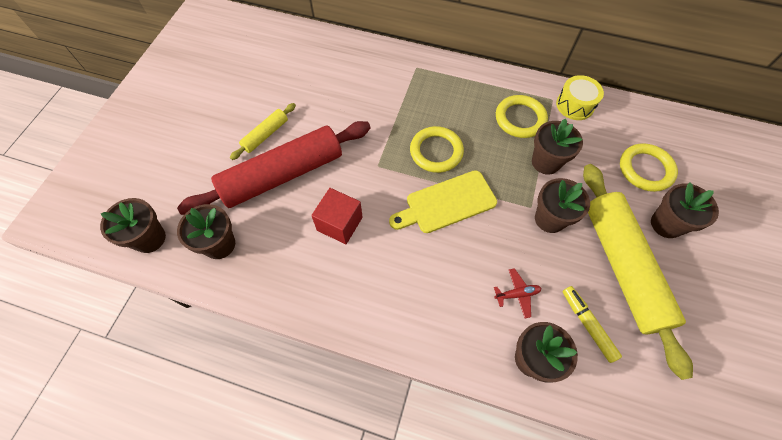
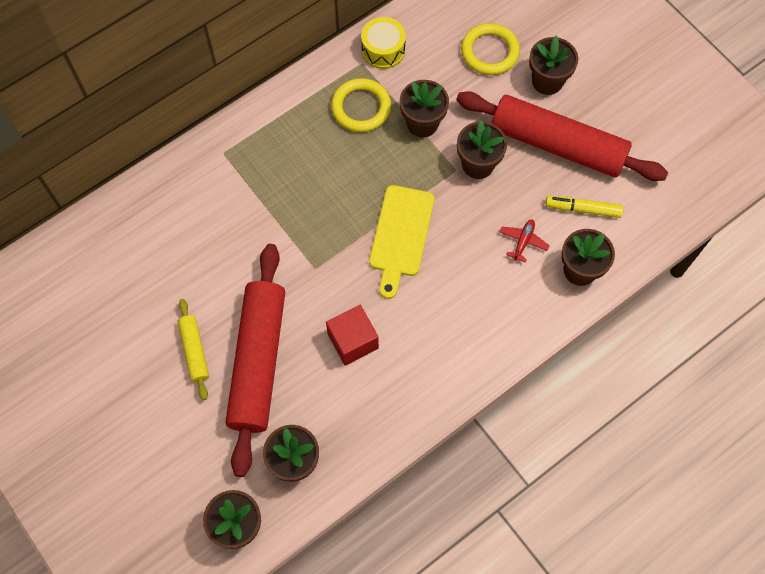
camera: 55 degrees left, 5 degrees up
(436, 151) = (339, 206): yellow ring -> none
(622, 266) = (557, 145): yellow rolling pin -> red rolling pin

